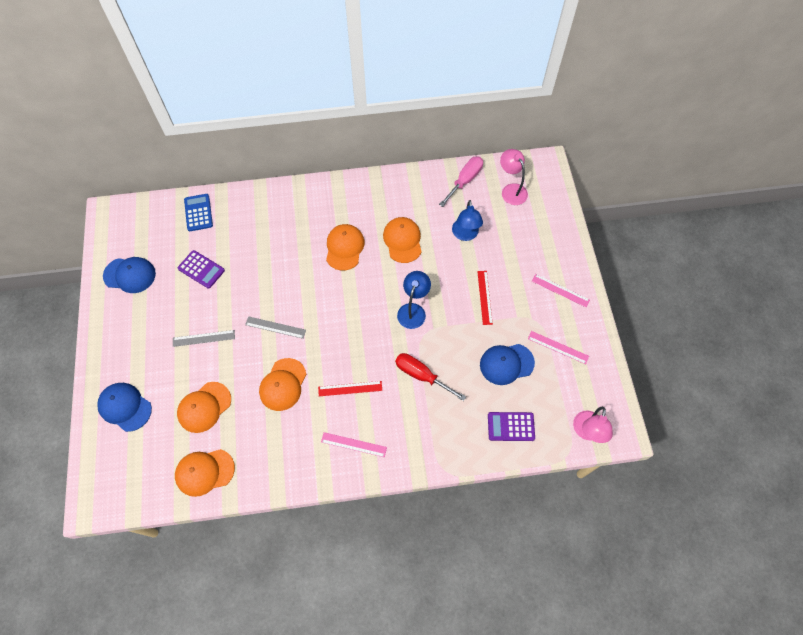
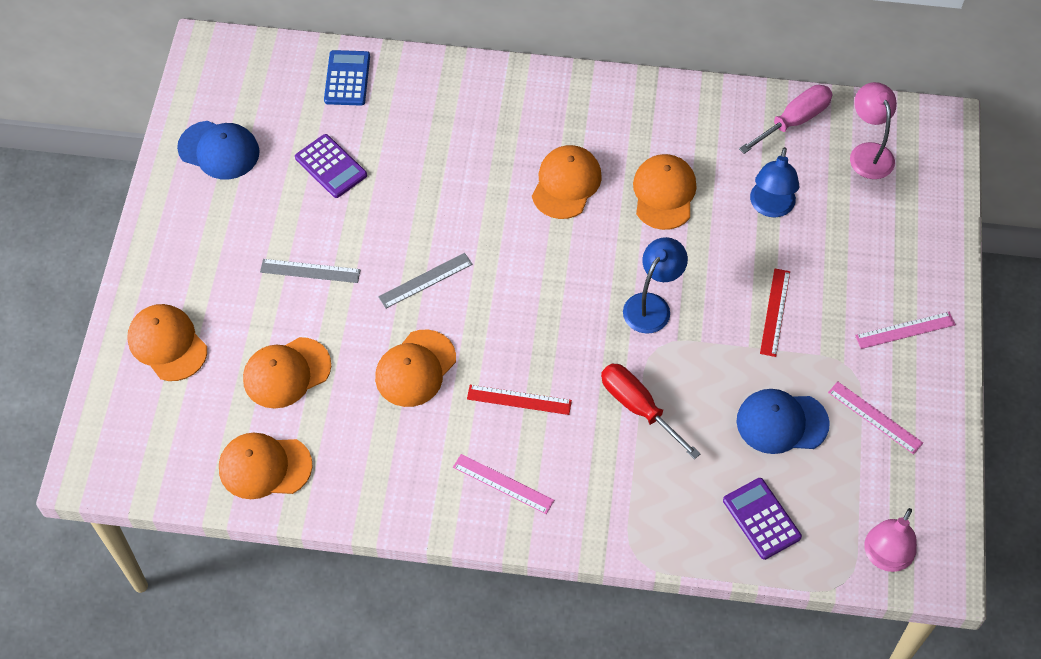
camera: 15 degrees right, 5 degrees down
(125, 407) = (167, 344): blue cap -> orange cap
(275, 327) = (425, 280): grey ruler -> grey ruler turned 60 degrees counterclockwise
(511, 426) = (761, 519): purple calculator -> purple calculator turned 45 degrees clockwise
(560, 290) = (905, 330): pink ruler -> pink ruler turned 60 degrees counterclockwise

